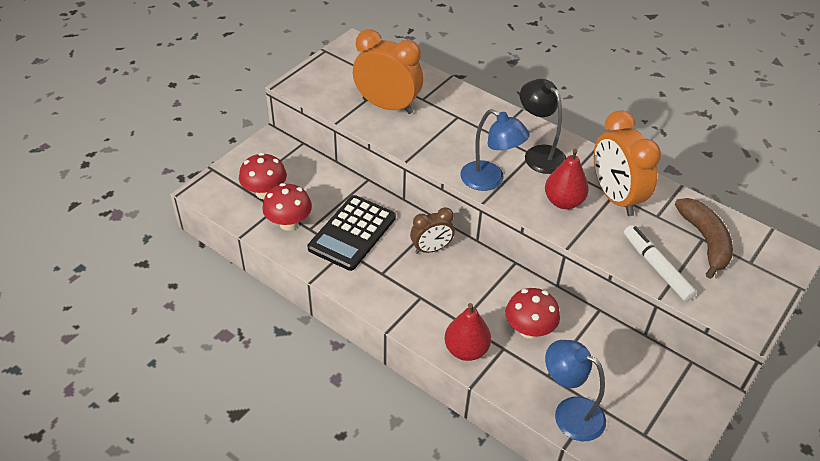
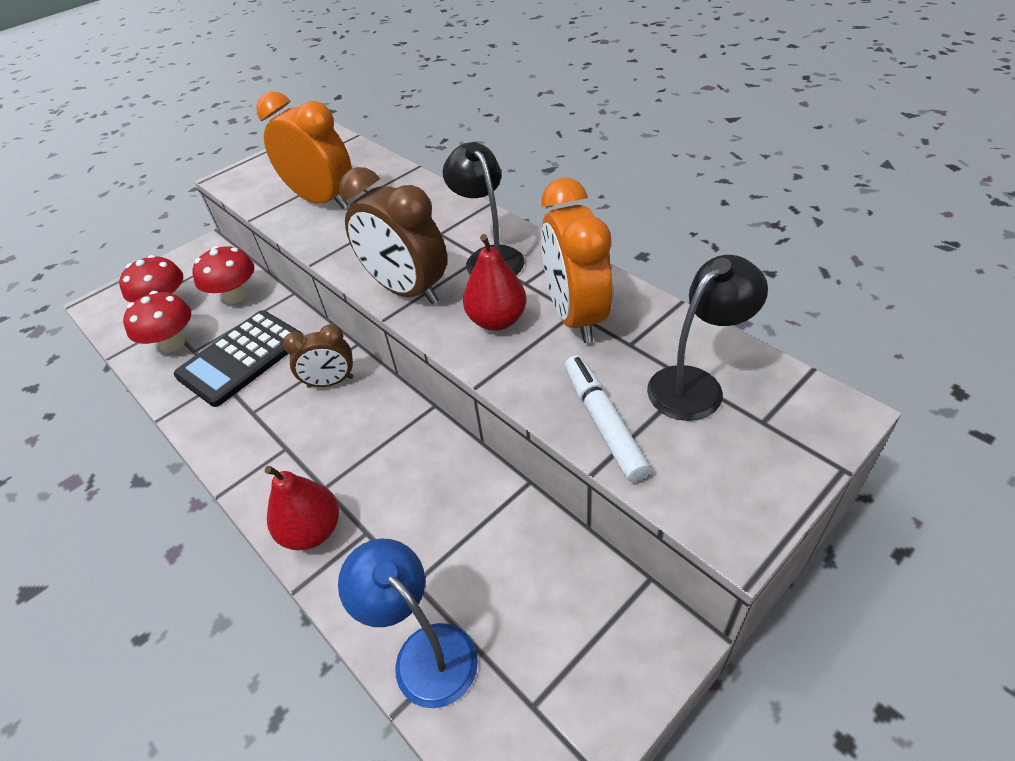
camera: 15 degrees right, 0 degrees up
(490, 180) = (407, 290): blue lamp -> brown clock
(529, 330) = (415, 506): red mushroom -> red mushroom (235, 296)
(705, 241) = (695, 384): brown banana -> black lamp

